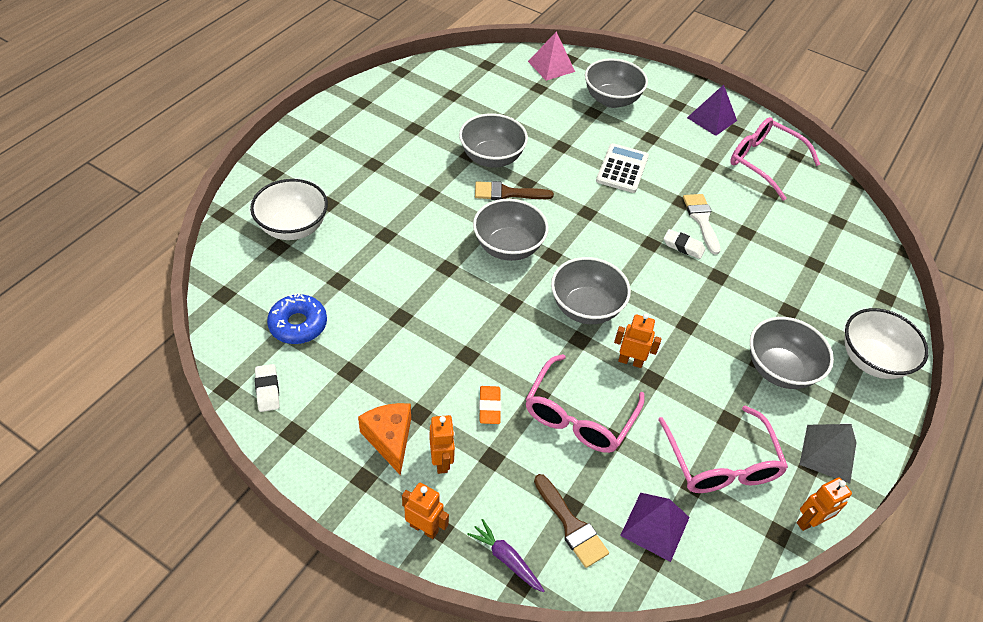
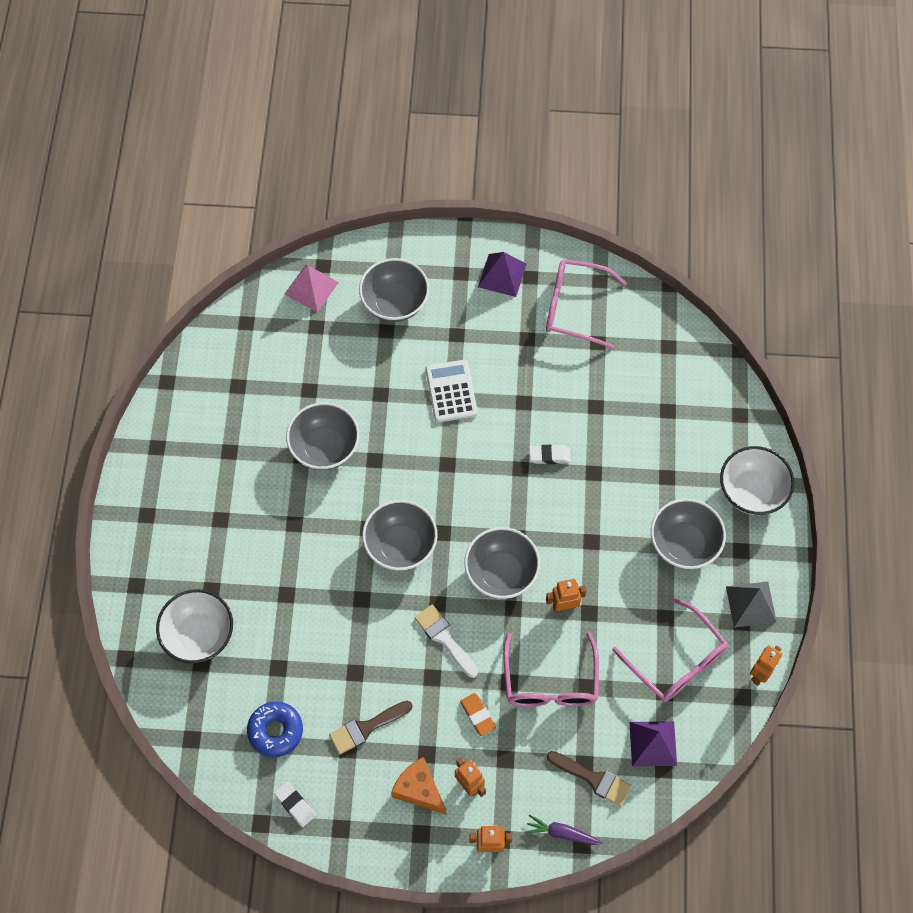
camera: 25 degrees left, 15 degrees up
(507, 193) = (364, 483): brown brush -> brown brush (366, 728)
(701, 220) = (551, 414): white brush -> white brush (444, 638)

